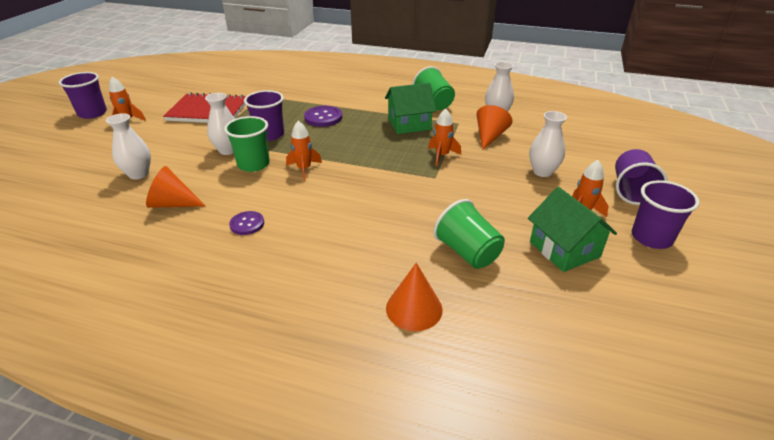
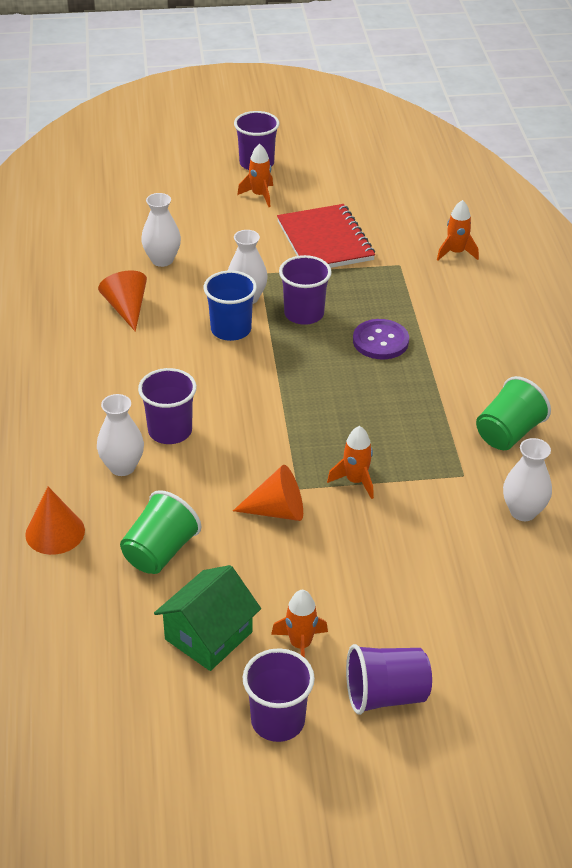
camera: 65 degrees right, 5 degrees up
(247, 224) = (122, 372): purple button -> none
(253, 164) = (231, 330): green cup -> blue cup
(304, 169) = (246, 372): orange rocket -> orange rocket (456, 253)
(337, 216) = (170, 431): none -> purple cup
(409, 124) = (422, 426): green house -> none
(489, 136) = (444, 517): orange cone -> orange cone (277, 511)
(542, 172) = (378, 591): white vase -> white vase (122, 467)

